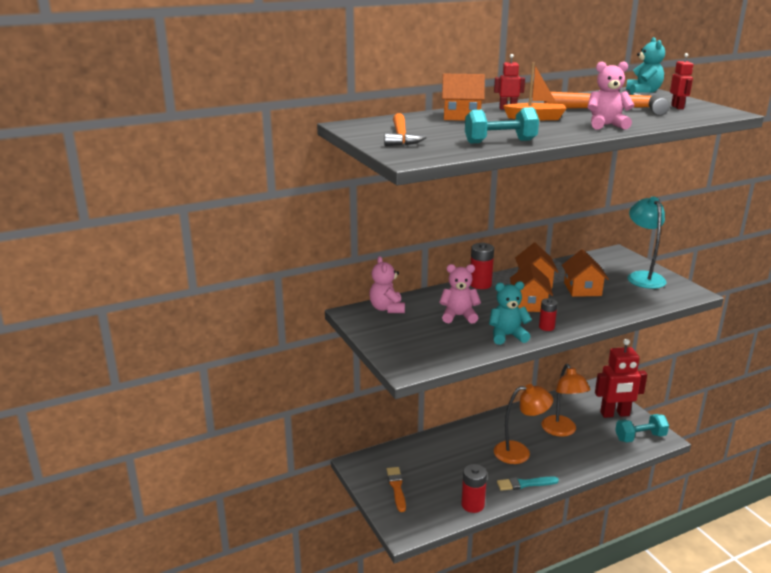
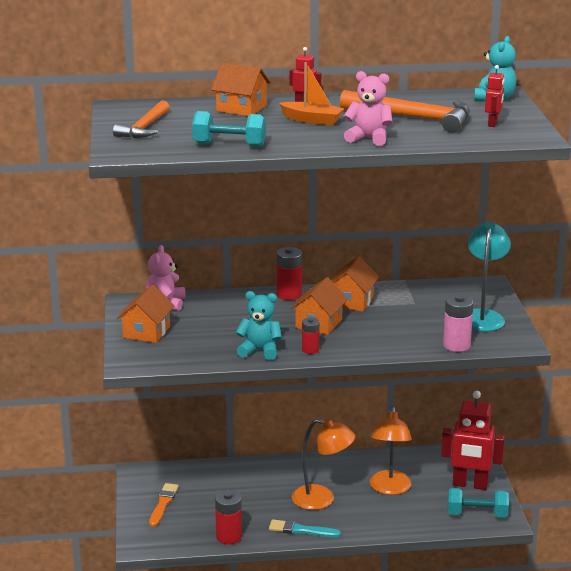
camera: 20 degrees right, 0 degrees up
(458, 316) = (231, 323): pink teddy bear -> none
(582, 289) = (396, 318): orange house -> orange house (146, 332)
(651, 303) = (456, 345): none -> pink battery

